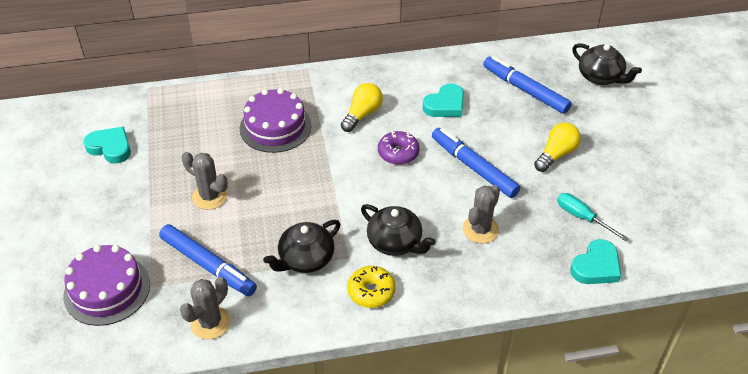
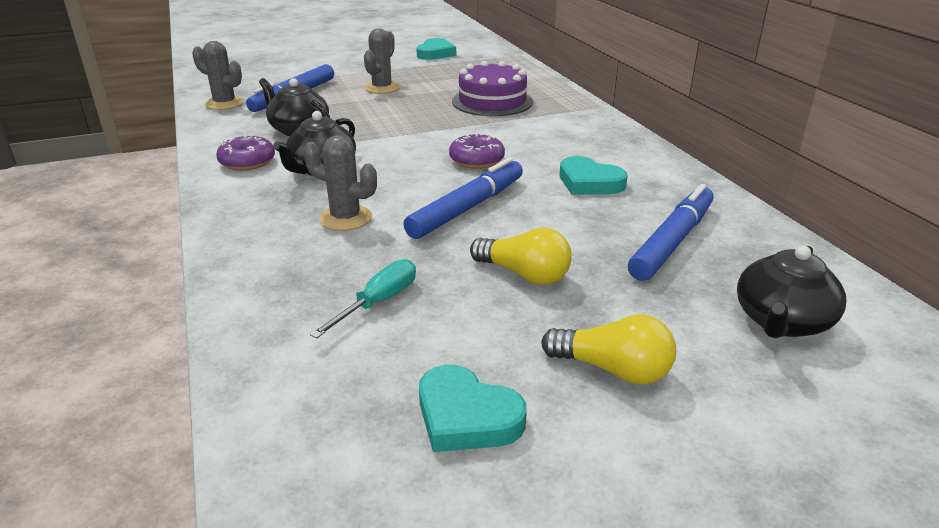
camera: 80 degrees right, 15 degrees down
(107, 290) = (270, 70): purple cake -> none
(362, 114) = (537, 137): yellow light bulb -> yellow light bulb (613, 369)
(371, 291) = (247, 162): yellow donut -> purple donut
(596, 266) = (266, 317): turquoise heart -> turquoise heart (466, 416)

